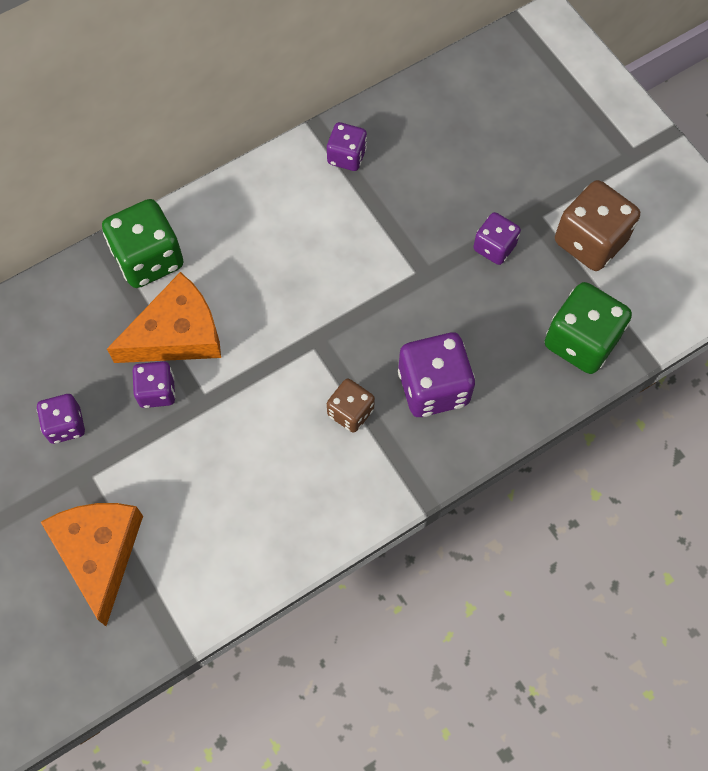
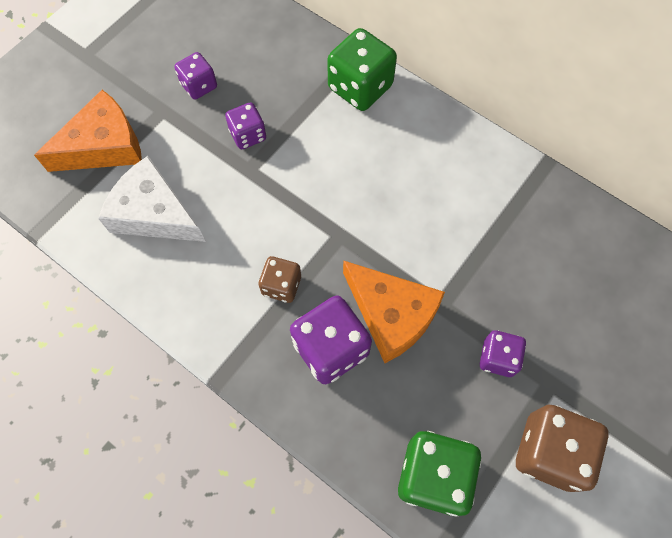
camera: 70 degrees right, 0 degrees up
(177, 334) = (302, 131): orange cheese -> orange cheese (391, 314)
(213, 518) = (154, 213): none -> white cheese
(347, 156) = (528, 198): purple dice -> none

